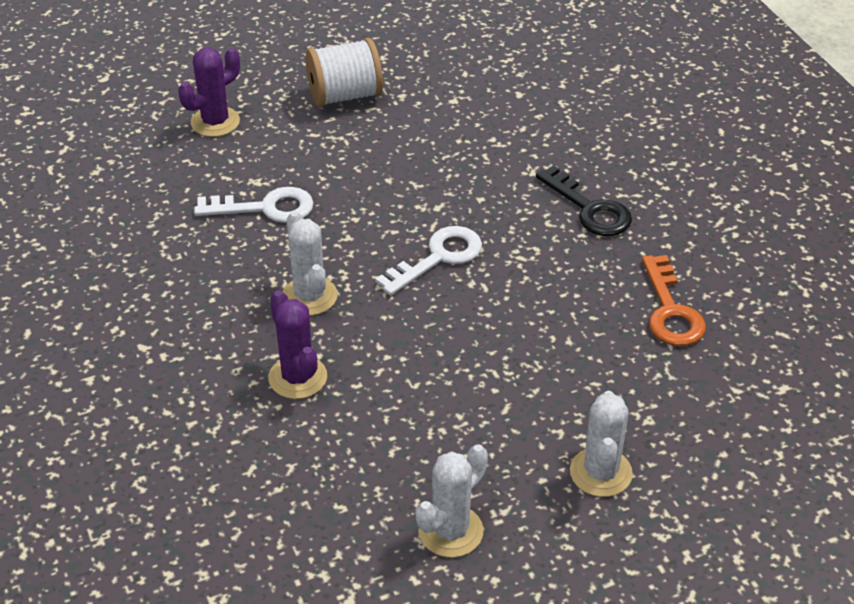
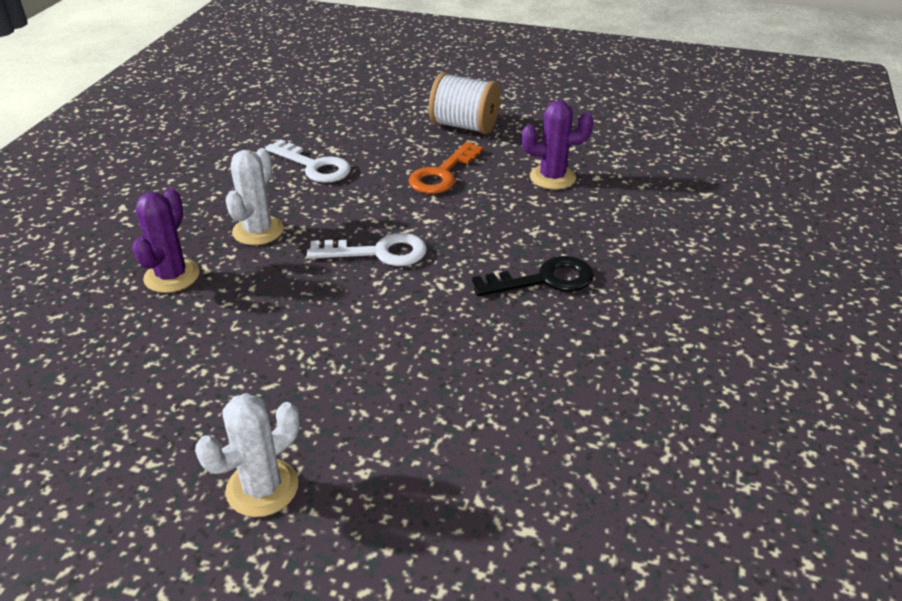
camera: 40 degrees right, 5 degrees down
(215, 122) = (359, 106): purple cactus -> purple cactus (552, 177)
(451, 531) = (93, 450): white cactus -> none
(590, 209) = (544, 280): black key -> black key turned 105 degrees counterclockwise
(670, 311) = (508, 394): orange key -> orange key (442, 174)

